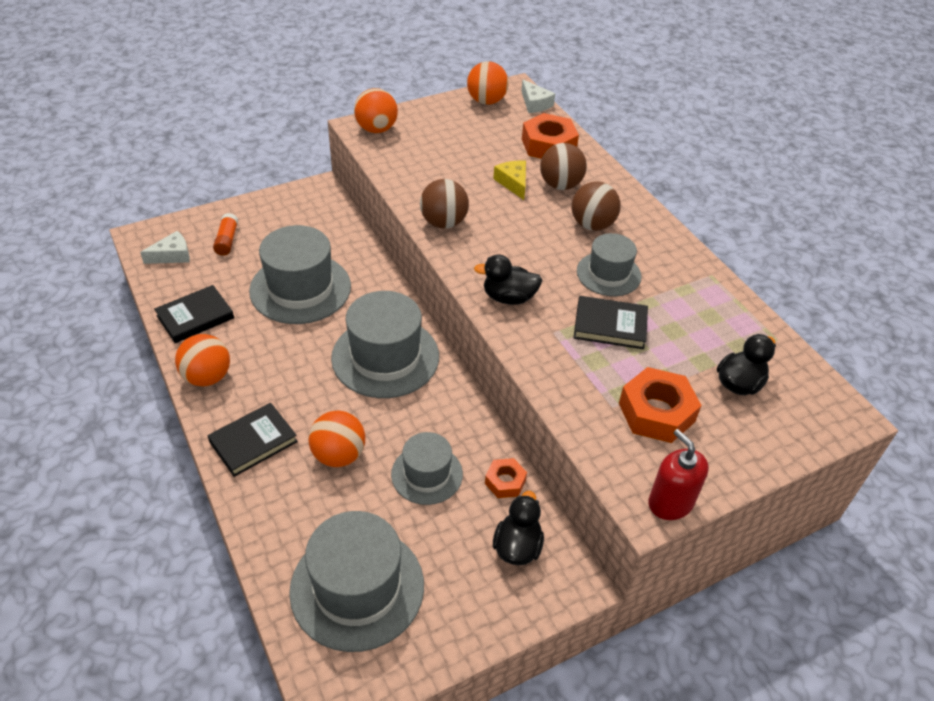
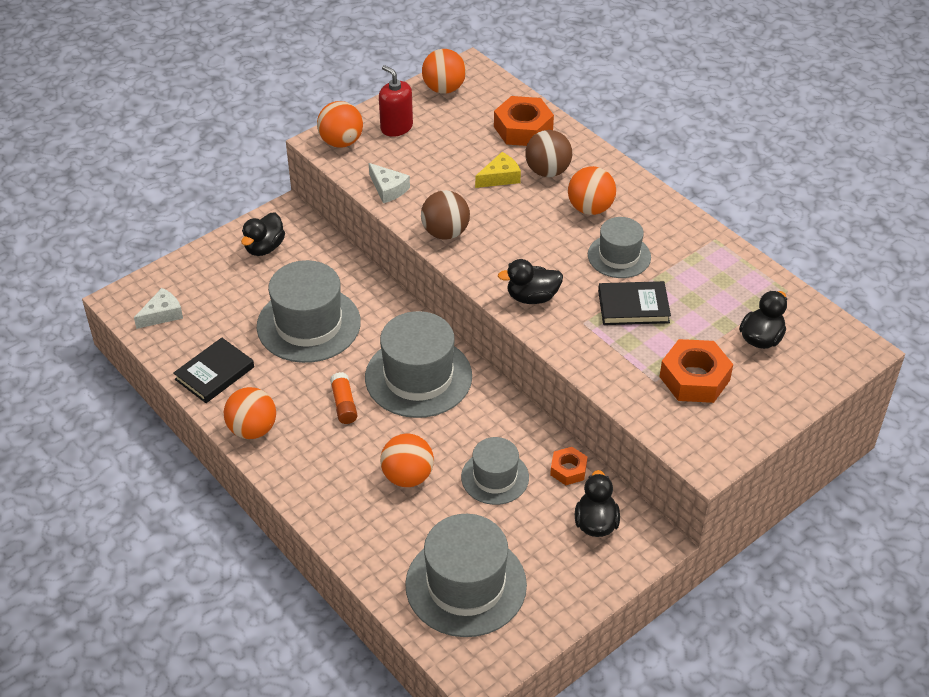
camera: 10 degrees left, 0 degrees up
(227, 240) = (212, 288): orange glue stick -> orange glue stick (344, 404)
(253, 442) = (322, 480): black book -> none
(288, 214) = (264, 247): none -> black duck
(513, 183) = (500, 177): yellow cheese -> yellow cheese turned 90 degrees clockwise
(535, 104) = (495, 83): white cheese -> white cheese (388, 189)
(592, 225) = (590, 208): brown ball -> orange ball
(670, 503) = (724, 453): red soap dispenser -> red soap dispenser (396, 127)

